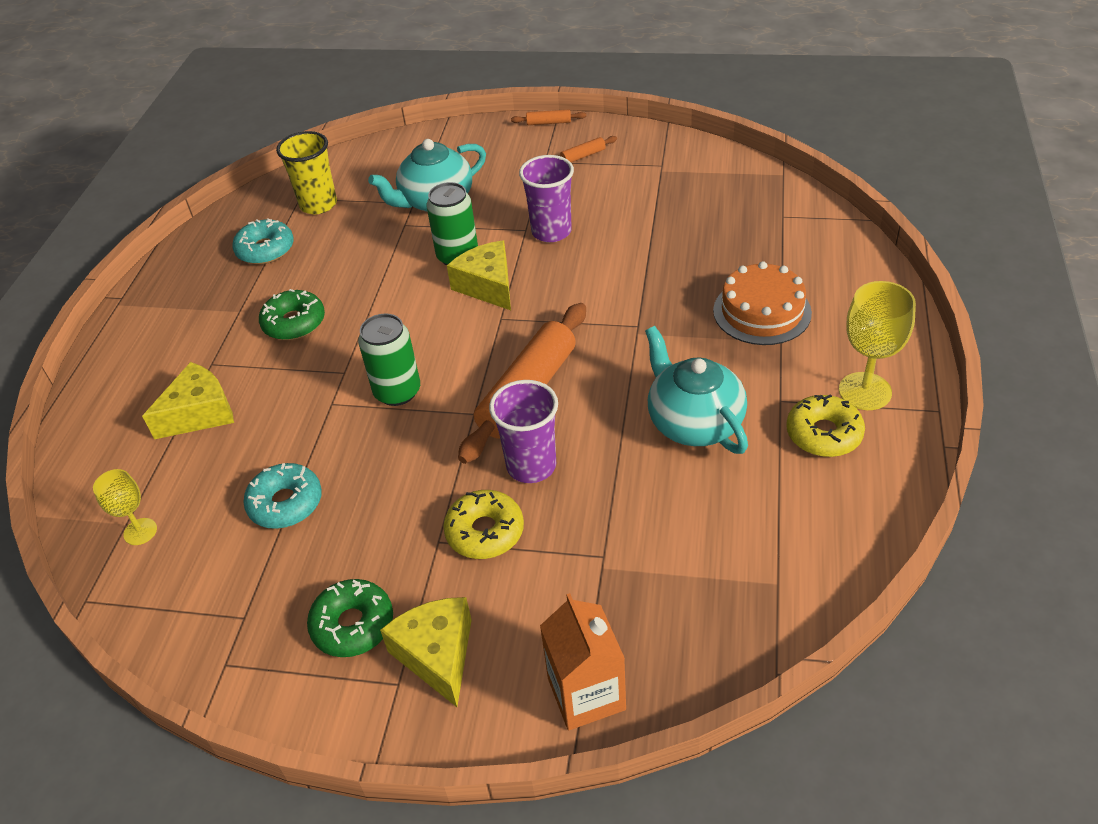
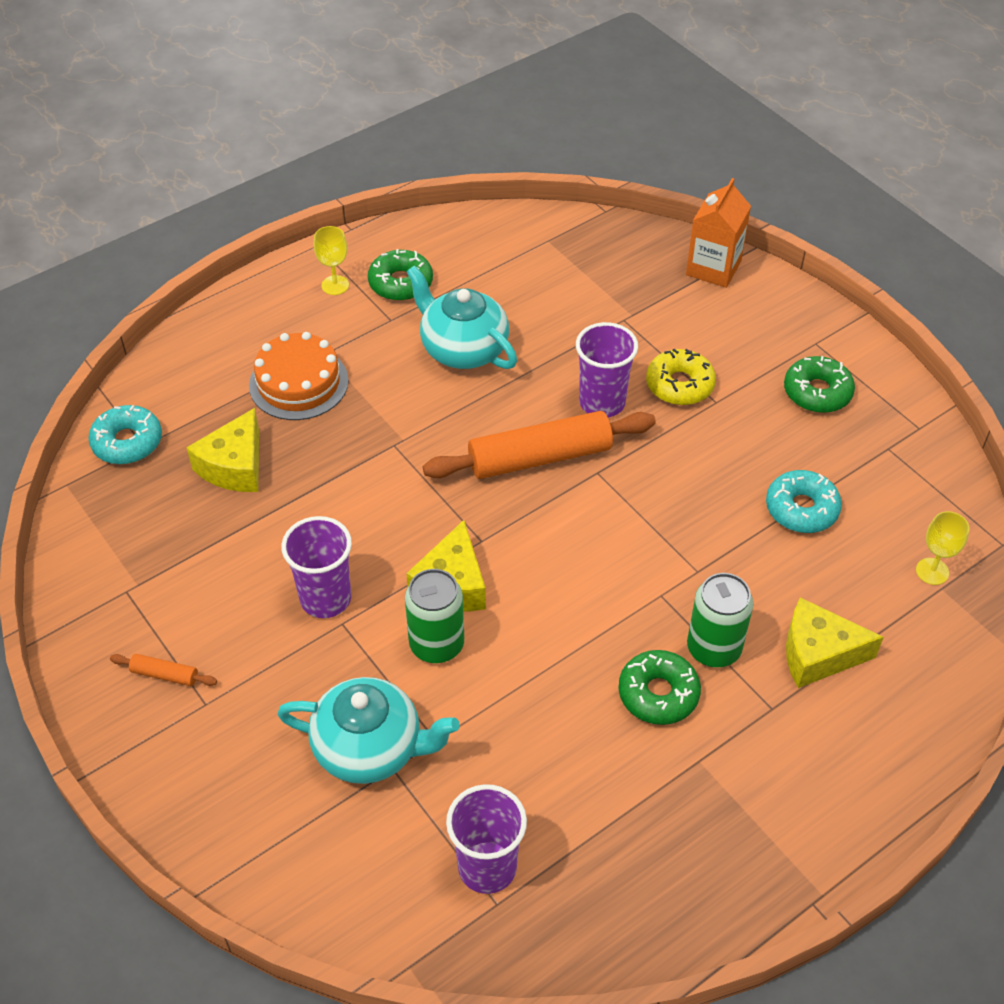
camera: 140 degrees left, 5 degrees up
(265, 250) = (605, 838): turquoise donut -> turquoise donut (127, 442)
(318, 204) = (487, 867): yellow cup -> purple cup
(397, 392) = (635, 538): green can -> green can (713, 648)
(437, 655) = (778, 341): yellow cheese -> yellow cheese (235, 466)
(549, 123) = (117, 766): orange rolling pin -> none
(693, 422) = (462, 349): turquoise teapot -> turquoise teapot turned 120 degrees clockwise
(823, 434) = (400, 283): yellow donut -> green donut
(865, 391) = (335, 285): yellow goblet -> yellow goblet, size x0.61

